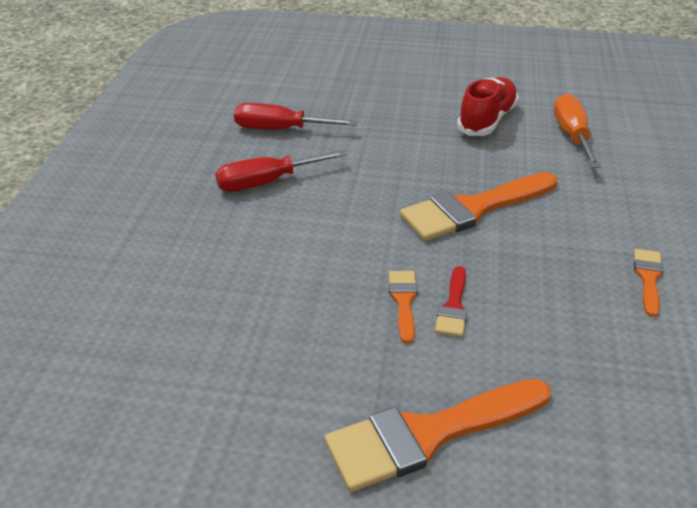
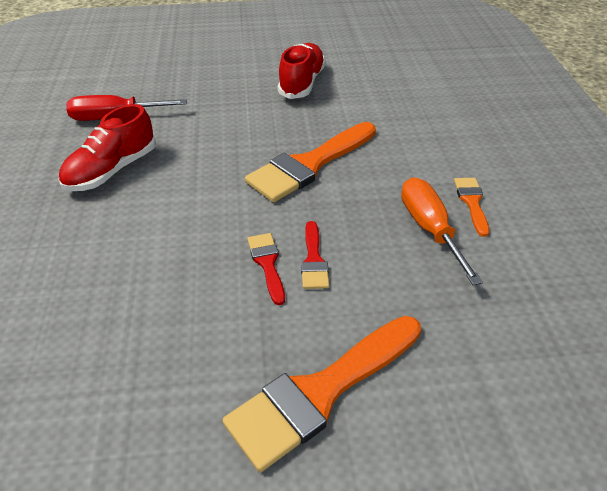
camera: 15 degrees left, 5 degrees up
(266, 182) = (112, 170): red screwdriver -> red shoe
(403, 301) = (267, 263): orange brush -> red brush
(572, 135) = (376, 86): orange screwdriver -> orange screwdriver (429, 229)

